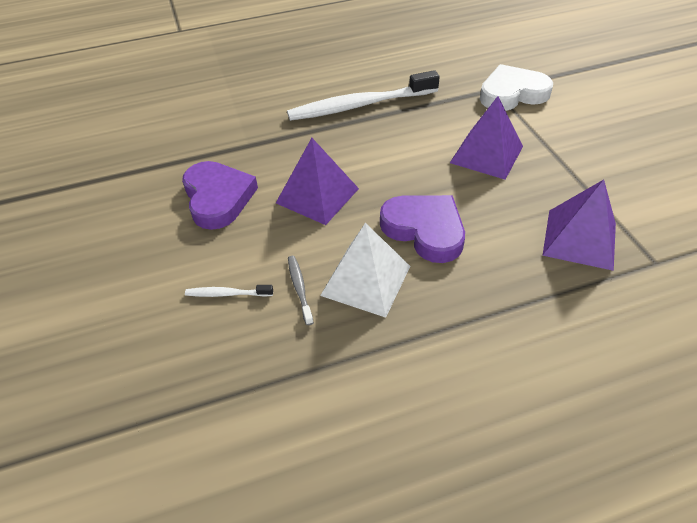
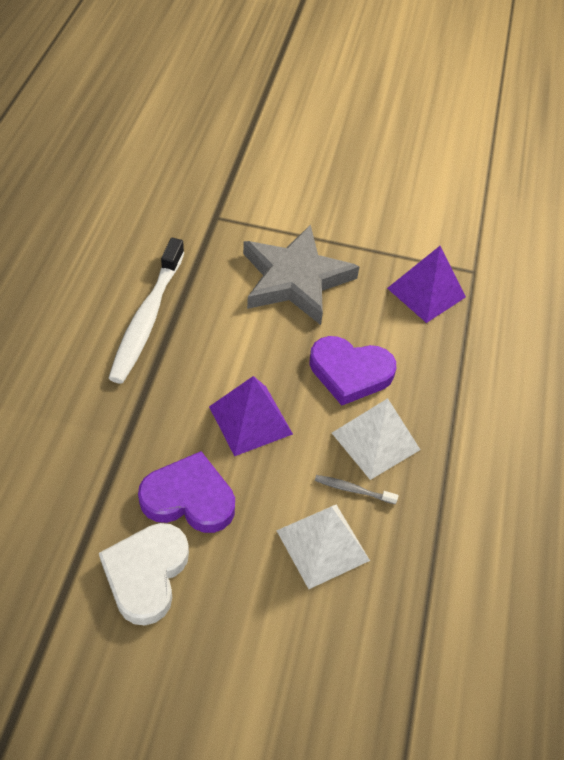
camera: 65 degrees left, 5 degrees up
(227, 294) = (322, 545): white toothbrush -> white pyramid
(424, 230) = (350, 372): purple heart -> purple heart turned 150 degrees counterclockwise
(486, 154) = (295, 279): purple pyramid -> grey star
(512, 93) = (233, 211): white heart -> white heart (146, 574)

